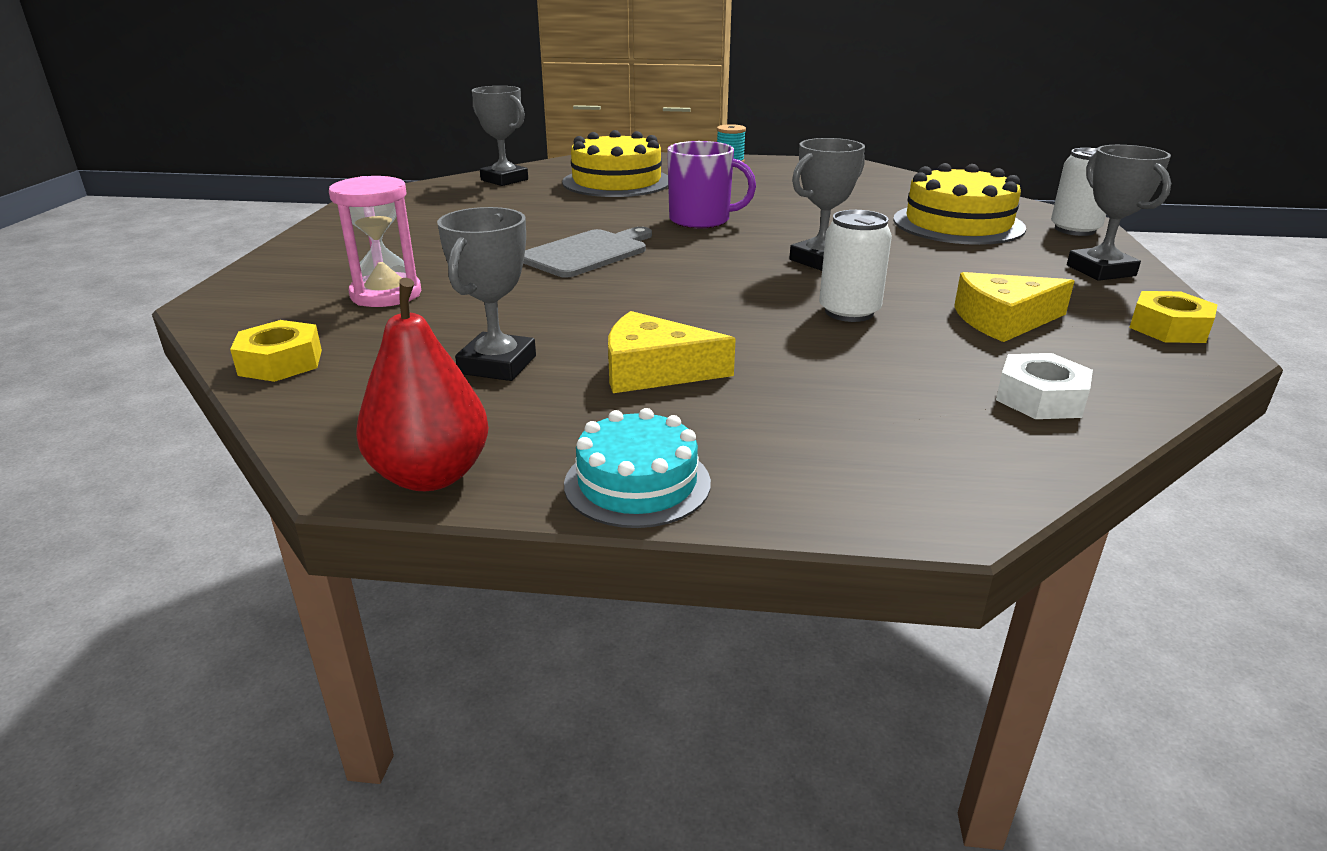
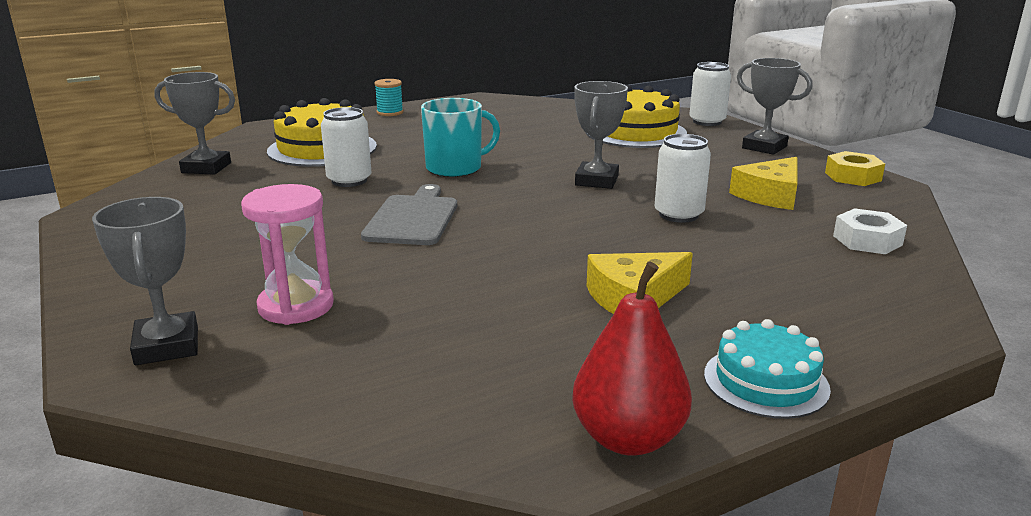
camera: 35 degrees left, 5 degrees down
(280, 362) = (314, 402): yellow nut -> none
(497, 365) = (514, 334): grey trophy -> grey trophy (167, 346)
(592, 211) = (349, 180): none -> white can
(701, 220) = (455, 168): purple mug -> turquoise mug

